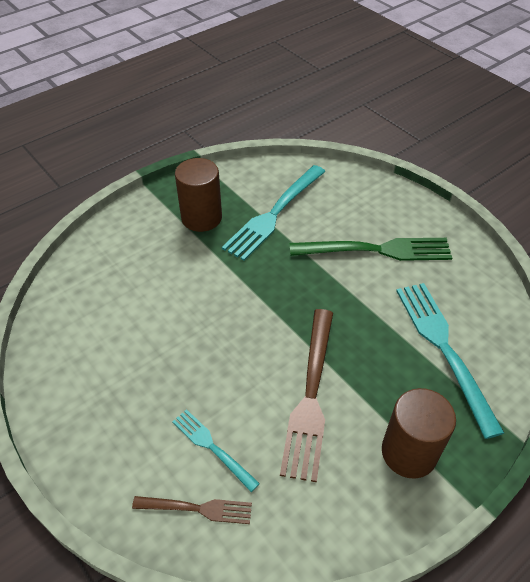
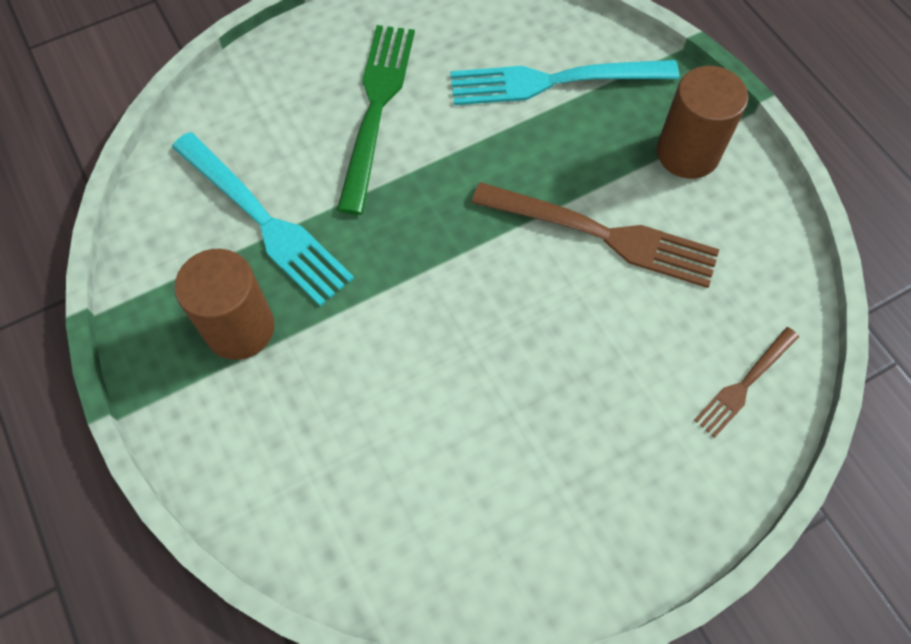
camera: 80 degrees left, 15 degrees up
(197, 508) = (745, 384): brown fork -> brown fork turned 150 degrees counterclockwise
(212, 447) = (665, 358): turquoise fork -> none

